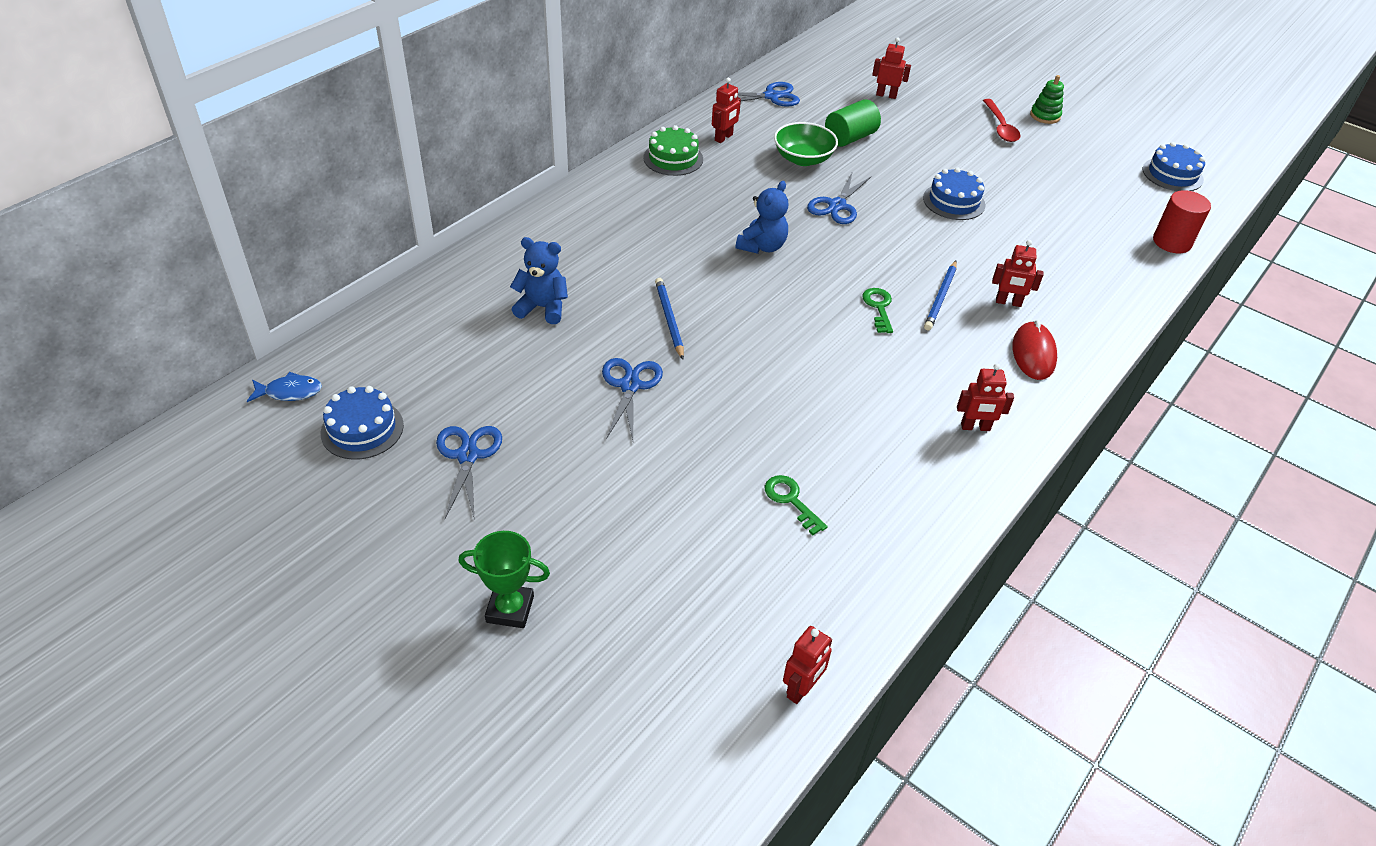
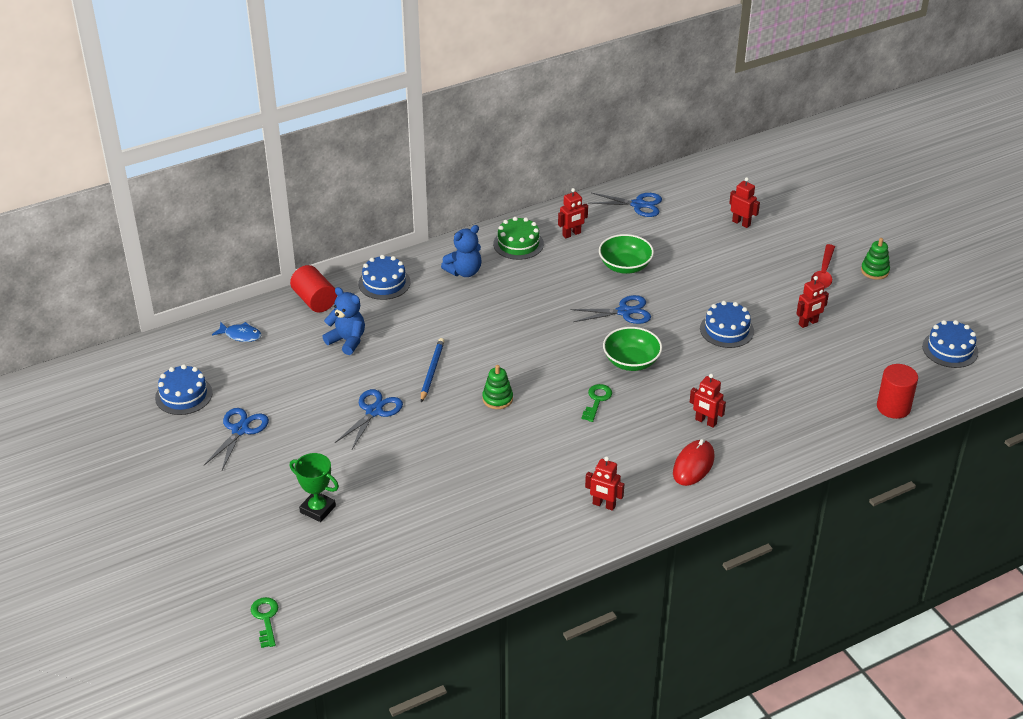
camera: 25 degrees right, 5 degrees down
(290, 392) = (151, 359): blue fish -> blue fish (240, 335)
(472, 269) = (314, 300): none -> red cylinder
(510, 609) = (214, 530): green trophy -> green trophy (317, 509)
(546, 231) = (384, 283): none -> blue cake
(762, 246) = (540, 332): blue teddy bear -> blue teddy bear (464, 271)
(767, 333) = (497, 399): none -> green stacking toy
(791, 500) = (433, 516): green key -> green key (265, 618)
(801, 689) = (361, 628): red robot -> red robot (808, 323)
(837, 205) = (624, 312): blue scissors -> blue scissors turned 150 degrees counterclockwise
(850, 138) = (679, 256): green cylinder -> none
(883, 256) = (631, 361): none -> green bowl
(941, 297) = (653, 405): blue pencil -> none

